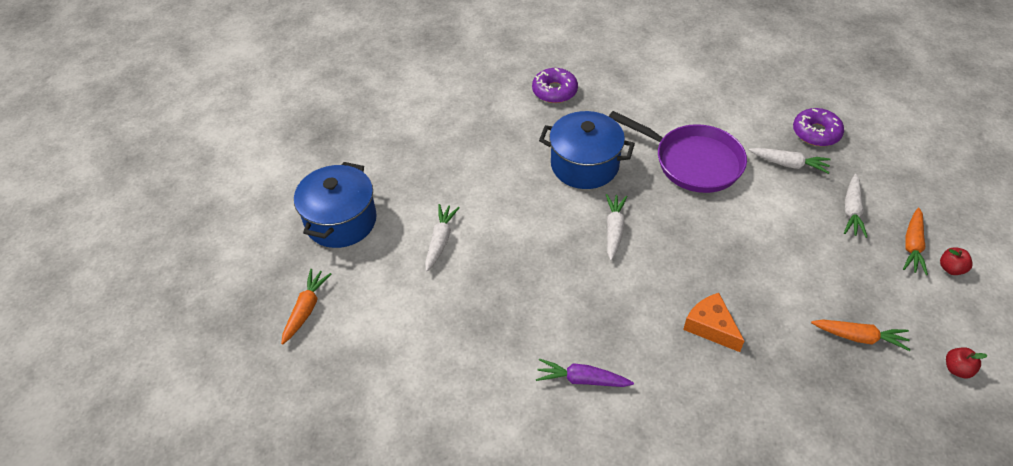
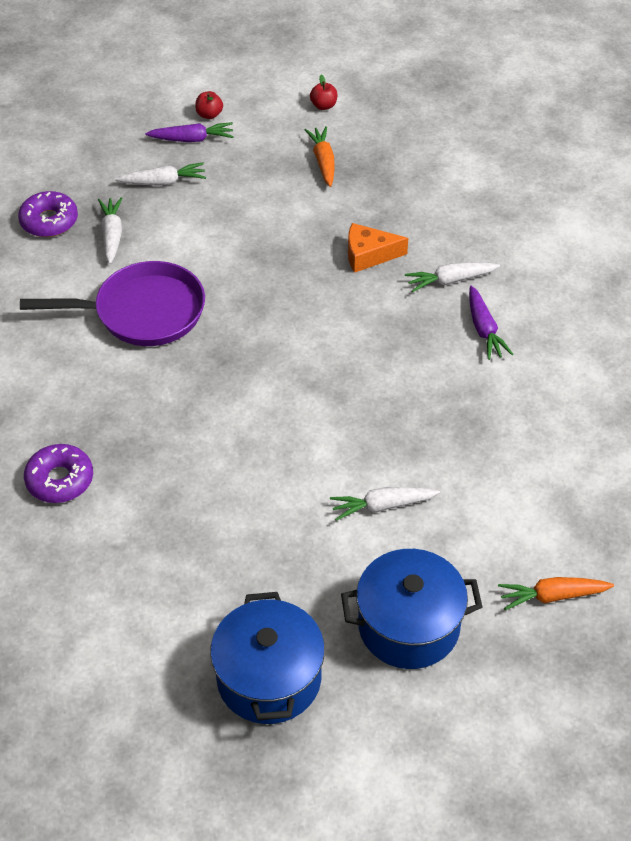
camera: 115 degrees left, 0 degrees up
(584, 165) = (192, 407): blue pot -> blue pot (269, 678)
(614, 229) = (282, 354): white carrot -> white carrot (450, 280)
(693, 162) = (143, 312): purple pan -> purple pan turned 75 degrees clockwise
(711, 327) = (369, 255): orange cheese -> orange cheese turned 60 degrees clockwise
(912, 246) = (192, 139): orange carrot -> purple carrot

